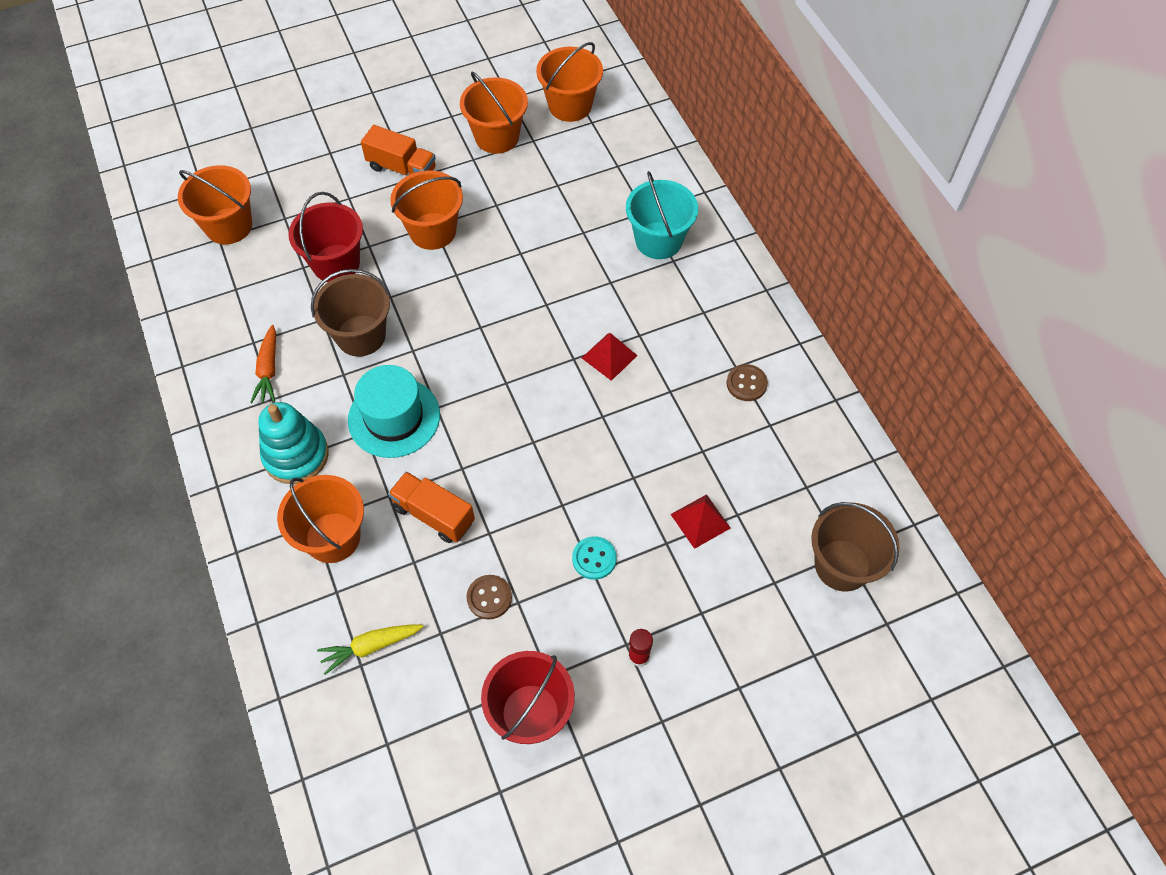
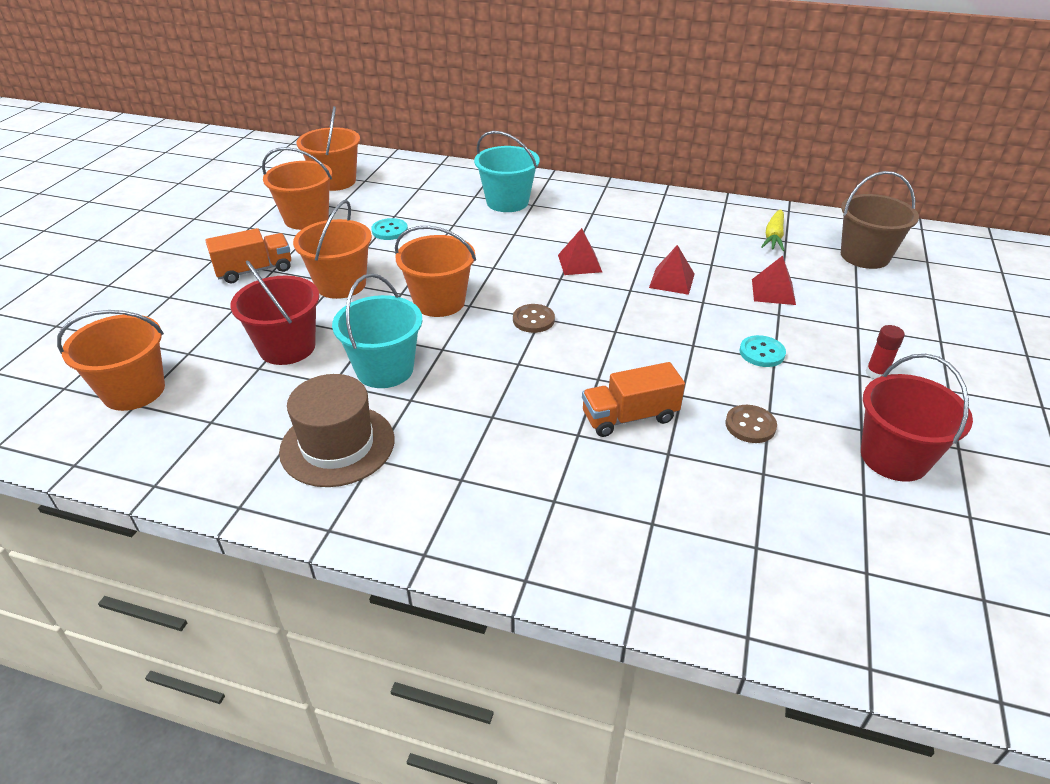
camera: 50 degrees left, 20 degrees down
(268, 370) = (337, 445): orange carrot -> brown hat
(296, 455) = (460, 474): turquoise stacking toy -> none
(333, 537) = (585, 494): orange bucket -> orange bucket (439, 302)
(361, 336) = (385, 369): brown bucket -> turquoise bucket
(370, 647) = (740, 529): yellow carrot -> yellow carrot (773, 237)
(394, 417) = (497, 391): turquoise hat -> none
(532, 200) = (389, 231): none -> turquoise button
(645, 437) = (672, 280): none -> red pyramid
(746, 384) = (674, 224): brown button -> brown button (533, 320)

